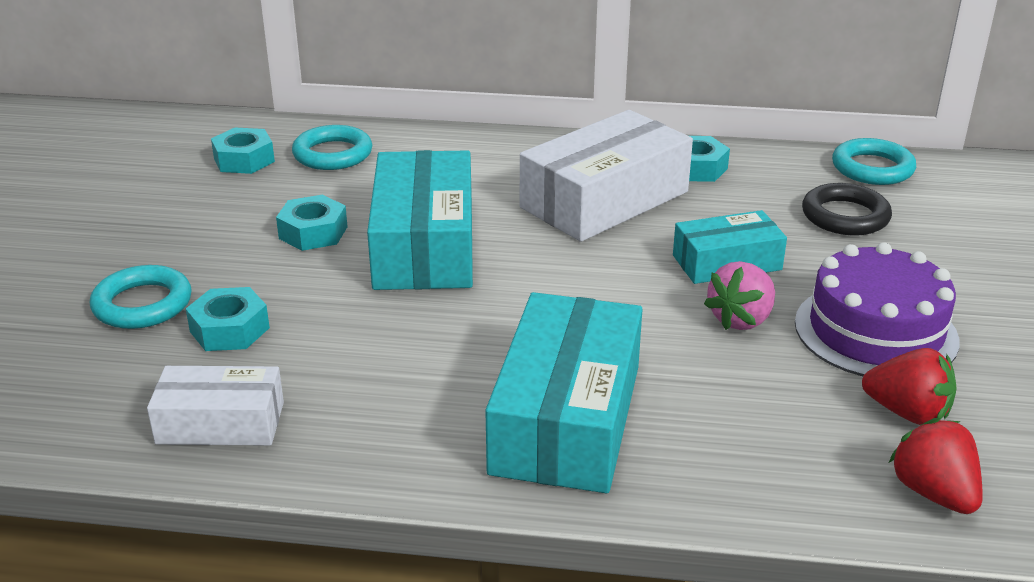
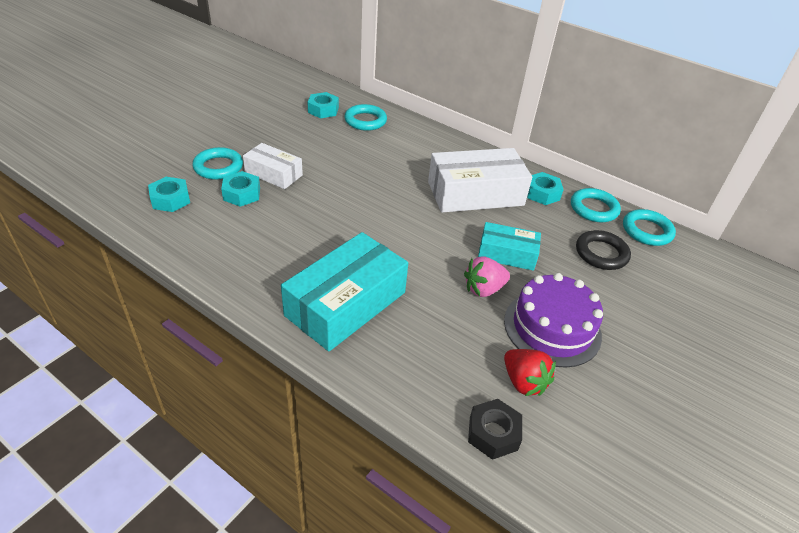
camera: 25 degrees right, 10 degrees up
(220, 423) = (198, 238): white box -> white box (273, 174)
(313, 232) = (320, 159): turquoise nut -> turquoise nut (170, 199)
(424, 245) = (364, 185): turquoise box -> none
(781, 164) = (593, 209): none -> turquoise ring
(933, 493) = (493, 433): red strawberry -> black nut

